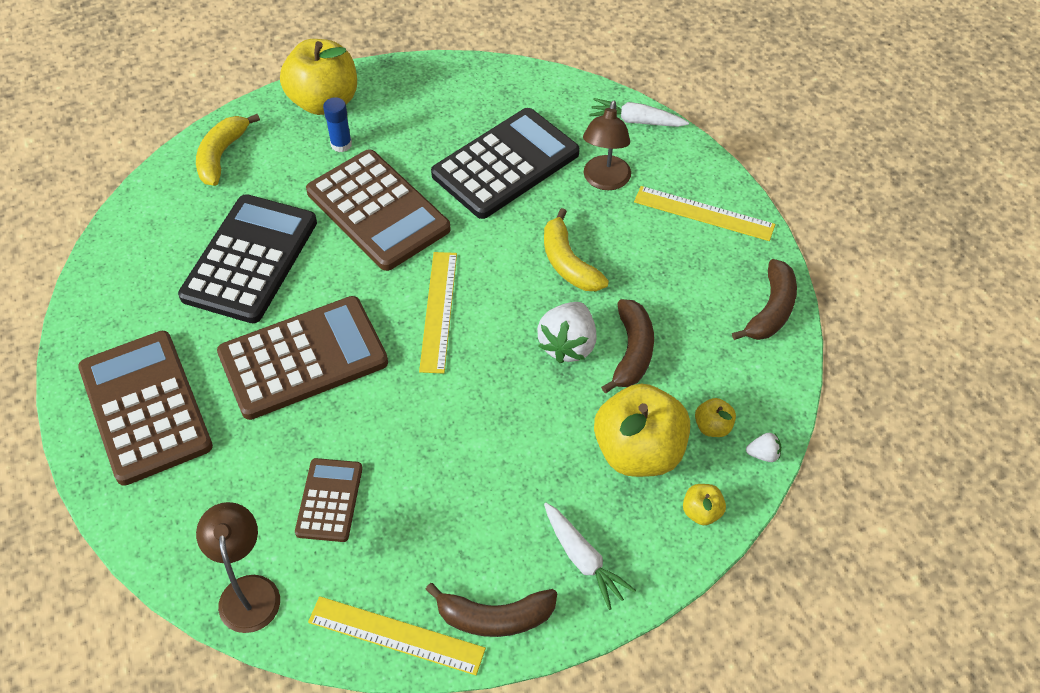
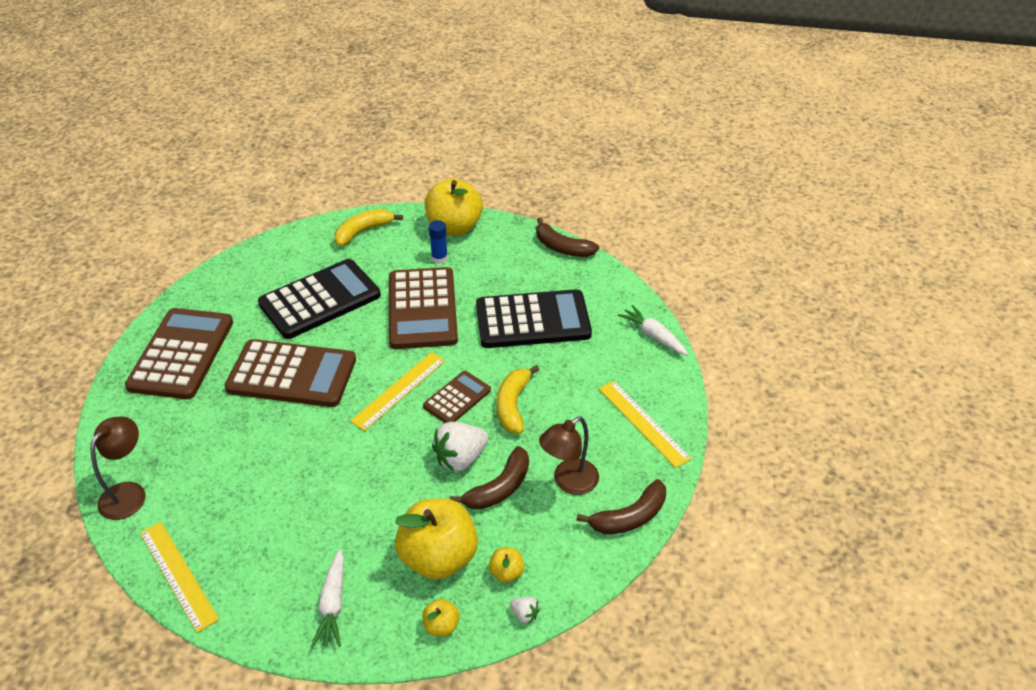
camera: 35 degrees right, 10 degrees down
(329, 500) = (223, 468): brown calculator -> brown calculator (457, 398)
(495, 617) = (243, 604): brown banana -> brown banana (562, 247)
(605, 181) = (591, 364): brown lamp -> brown lamp (568, 482)

